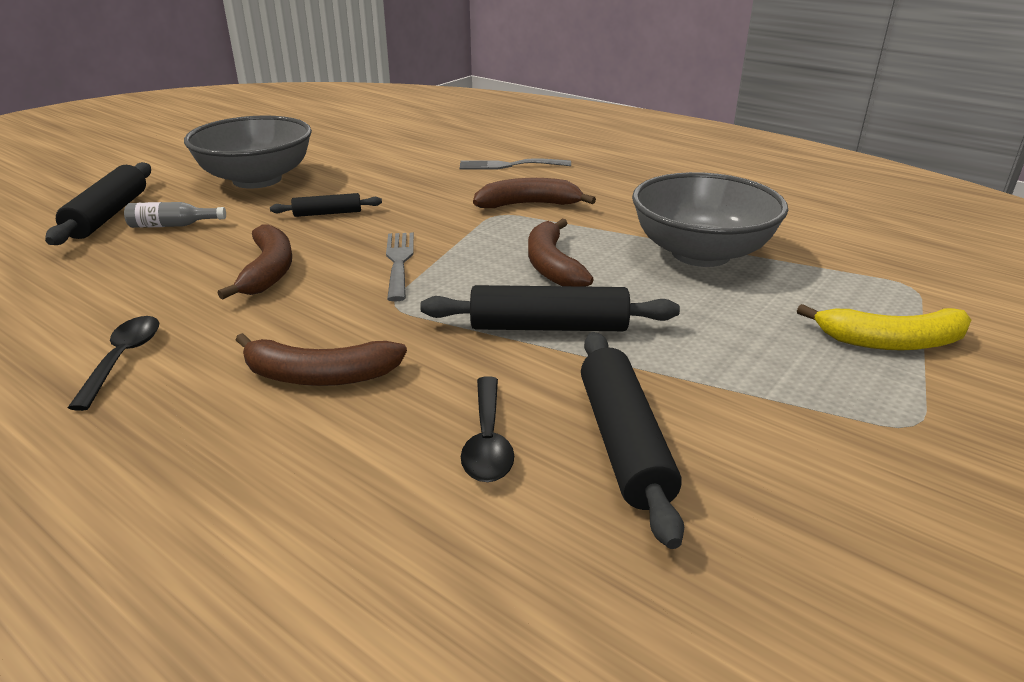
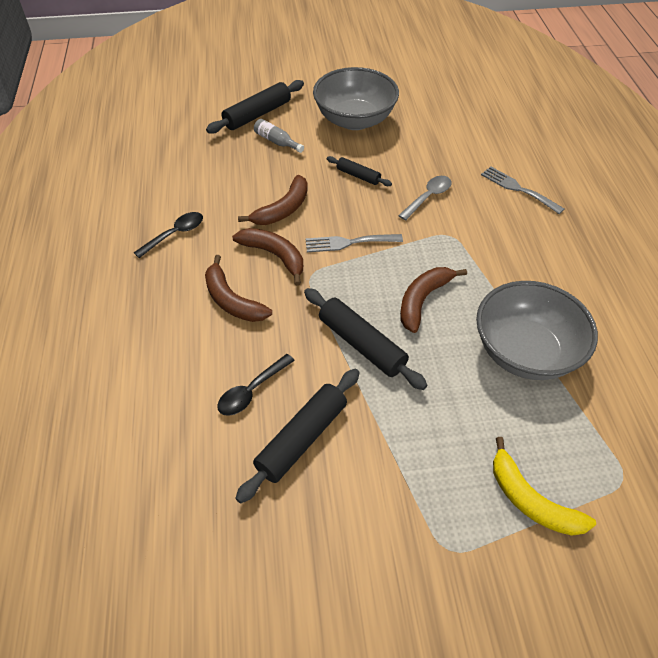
camera: 45 degrees right, 20 degrees up
(399, 262) = (348, 243): grey fork -> grey fork turned 135 degrees counterclockwise
(432, 199) = (428, 197): none -> grey spoon
(528, 204) = (479, 237): brown banana -> brown banana (274, 256)

